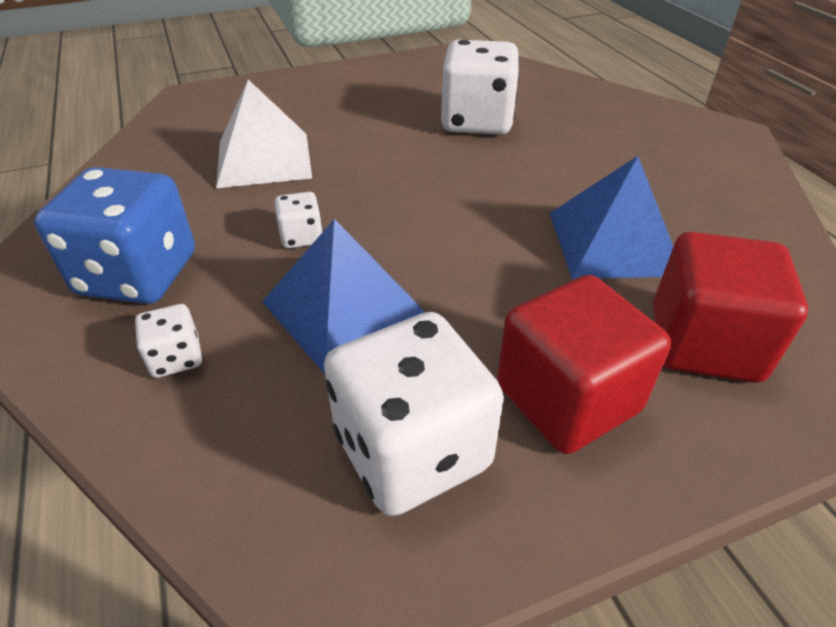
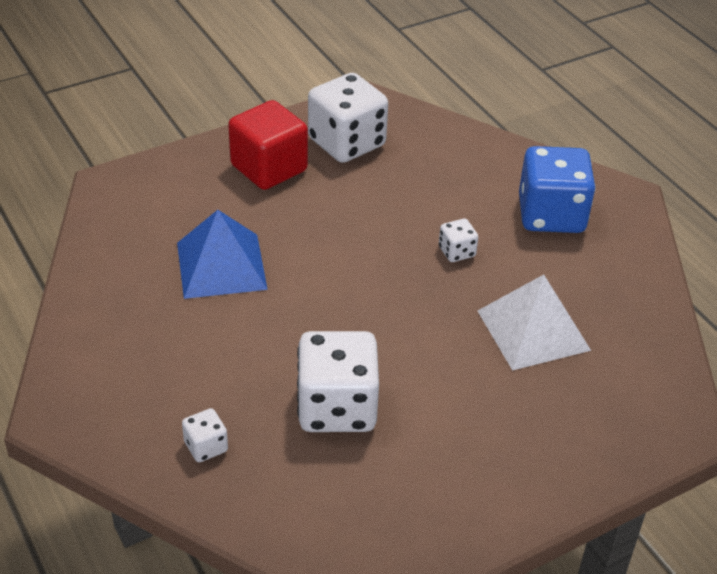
camera: 170 degrees right, 0 degrees up
(176, 358) = (488, 171): white dice -> white dice (206, 447)
(344, 308) = (404, 204): blue pyramid -> none
(704, 343) = (182, 200): red cube -> none

